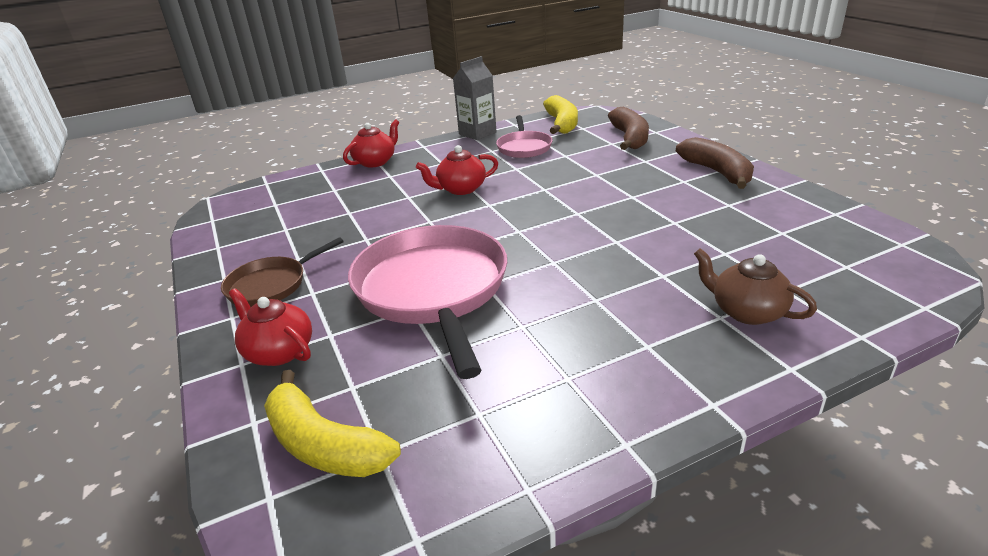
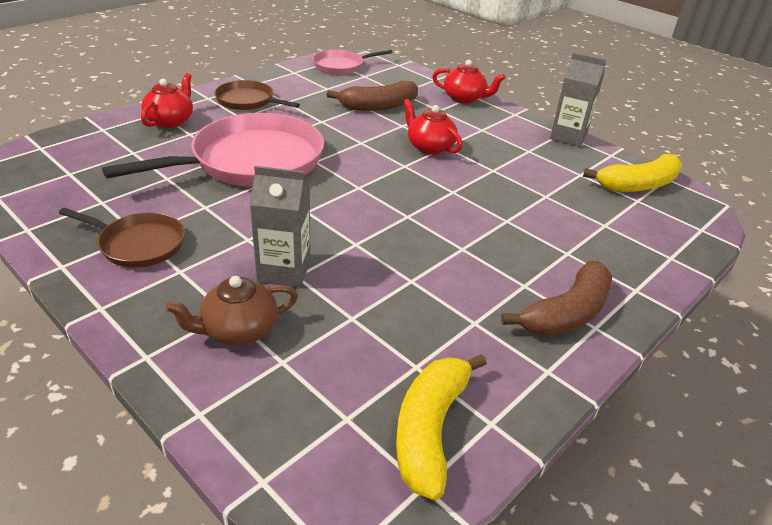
camera: 65 degrees right, 5 degrees up
(324, 445) = (79, 154): yellow banana -> yellow banana (430, 430)
(524, 147) = (550, 168): pink pan -> pink pan (341, 66)
(590, 377) = (139, 244): none -> brown pan
(629, 138) = (631, 237): brown banana -> brown banana (378, 106)
(655, 281) = (284, 271): none -> grey carton
(746, 311) = (238, 330): brown teapot -> brown teapot turned 135 degrees counterclockwise

